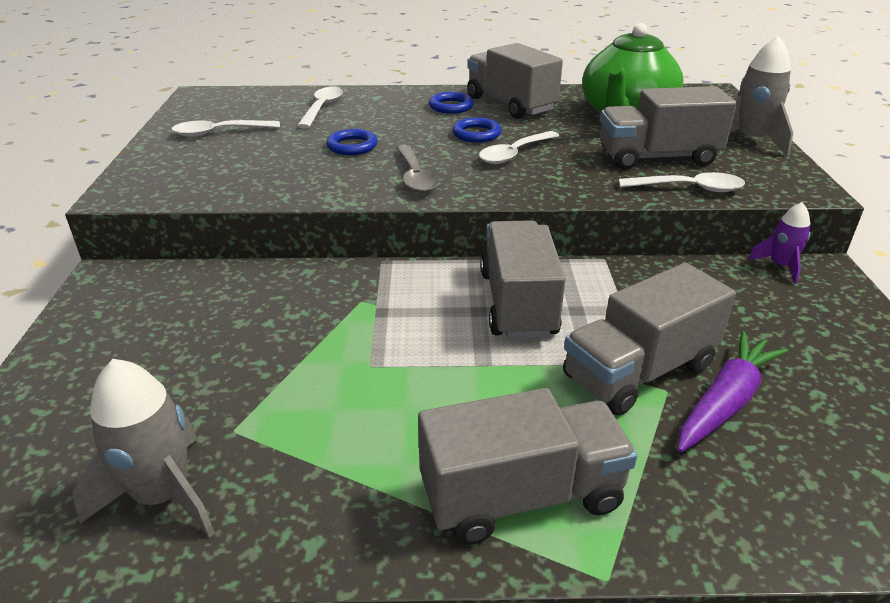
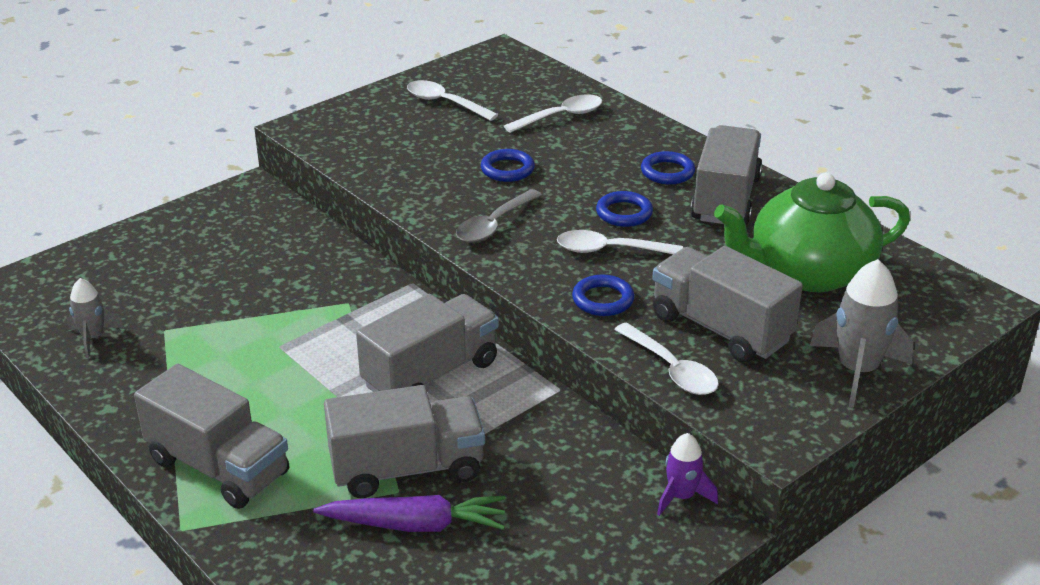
camera: 50 degrees right, 0 degrees up
(163, 495) = (93, 338): grey rocket -> grey rocket, size x0.60
(573, 178) = (603, 300): none -> blue ring
(639, 371) = (407, 469): grey truck -> grey truck turned 150 degrees clockwise

